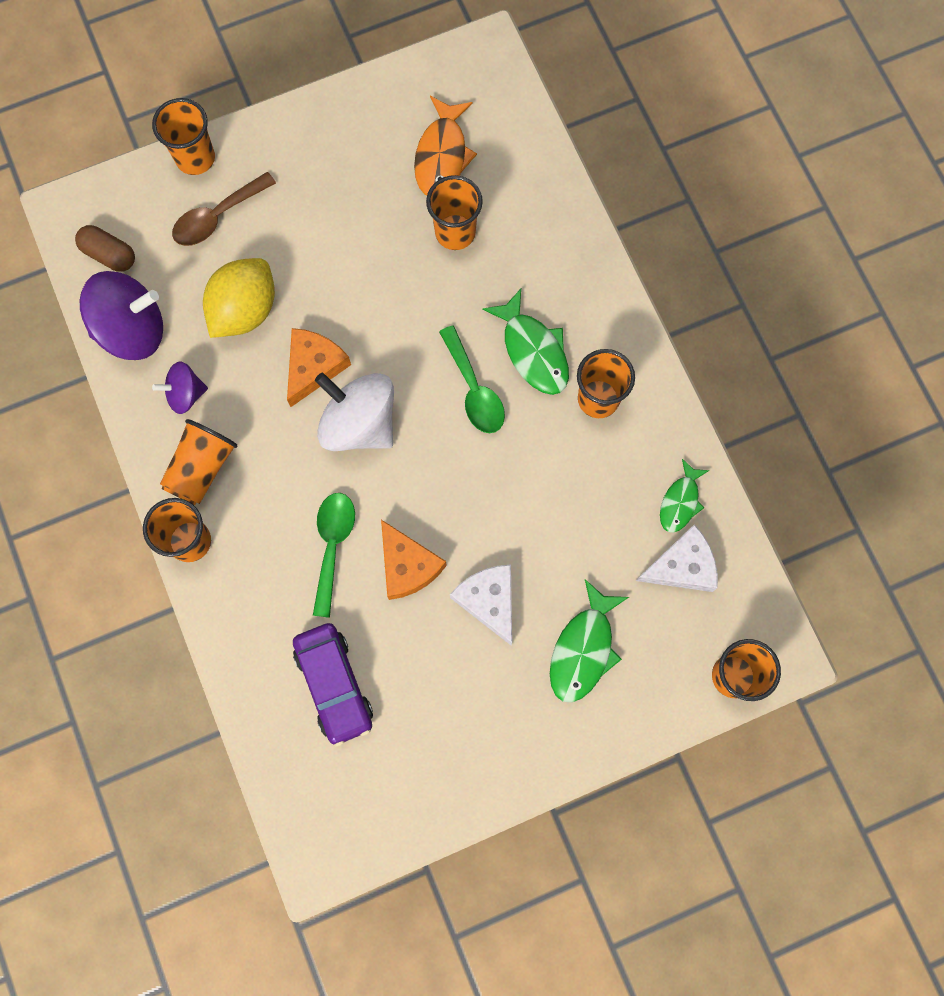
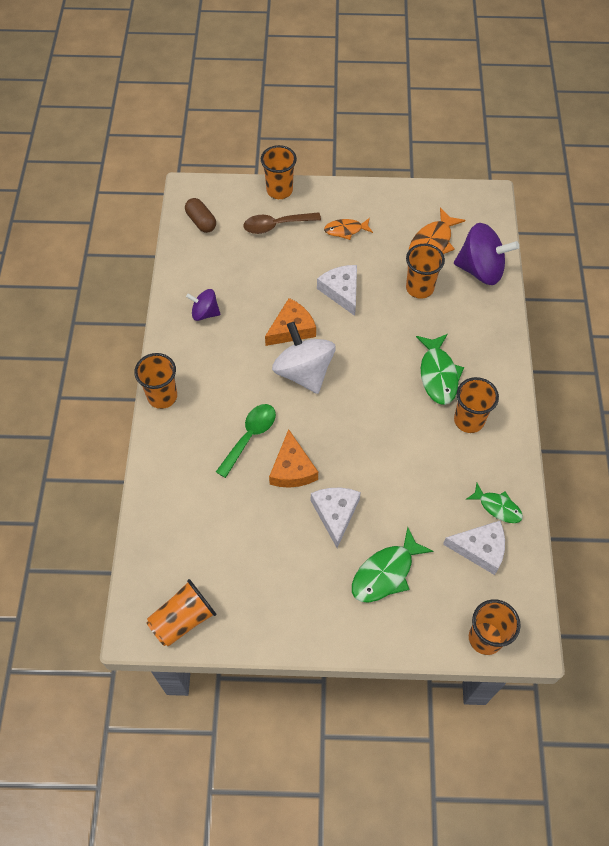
camera: 25 degrees right, 15 degrees down
(132, 329) = (192, 266): purple spinning top -> purple spinning top (480, 270)
(201, 468) = (192, 358): orange cup -> orange cup (183, 619)
(244, 310) = (265, 281): yellow lemon -> none
(317, 184) = (346, 230): none -> orange fish
(334, 685) = (207, 521): purple car -> none
(354, 282) = (341, 291): none -> white cheese
(474, 389) = (388, 382): green spoon -> none
(680, 501) = (497, 507): green fish -> green fish turned 105 degrees counterclockwise

